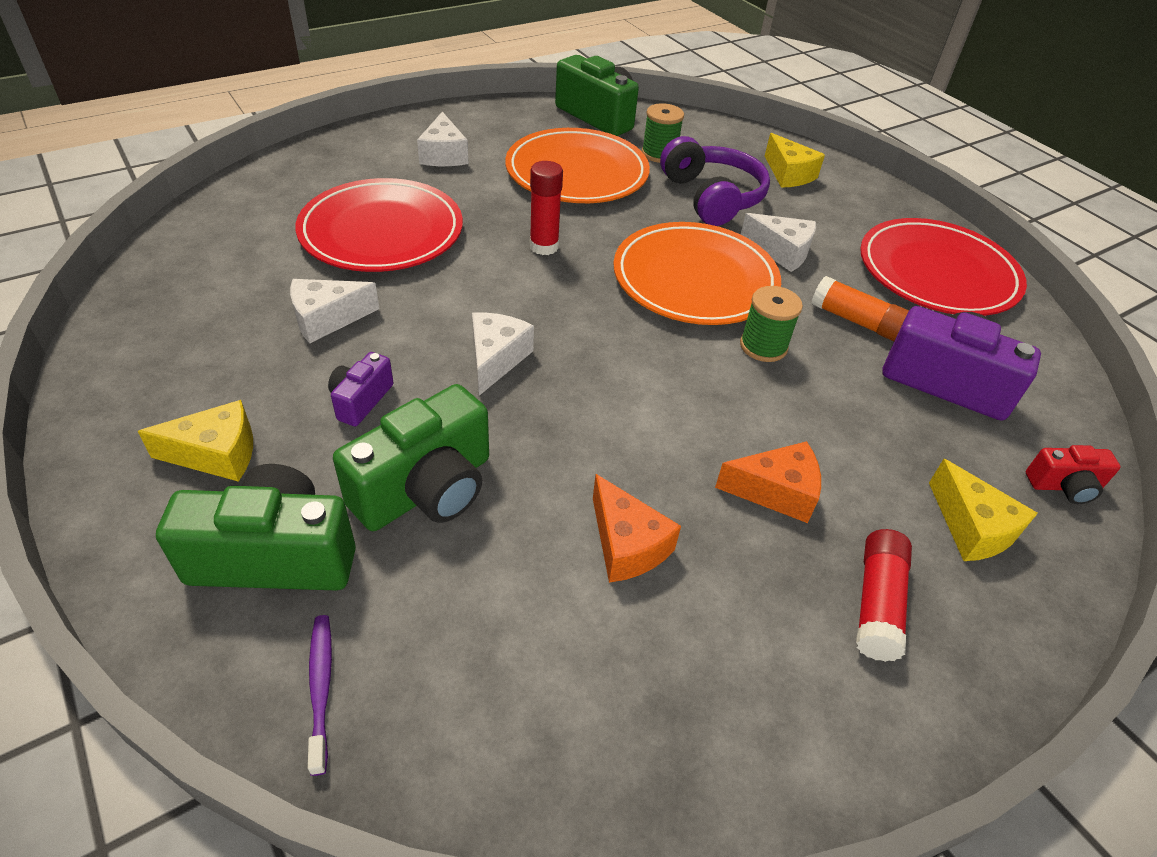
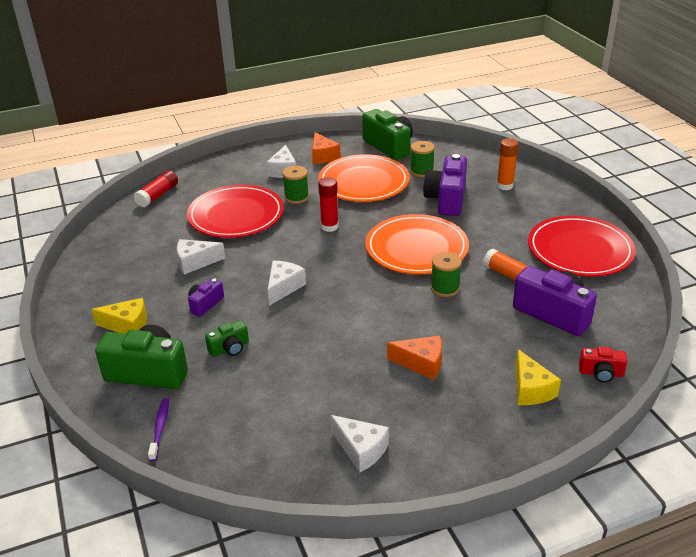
camera: 15 degrees right, 10 degrees down
(426, 489) = (229, 348): green camera -> green camera, size x0.52
(476, 198) = (296, 197): none -> green spool
(626, 545) = (328, 382): orange cheese -> orange cheese (323, 156)
(712, 197) = (446, 199): purple headphones -> purple camera
(781, 252) = (479, 234): white cheese -> white cheese (361, 449)
(788, 174) = (504, 186): yellow cheese -> orange glue stick
(877, 603) = (457, 419): red glue stick -> red glue stick (158, 195)

